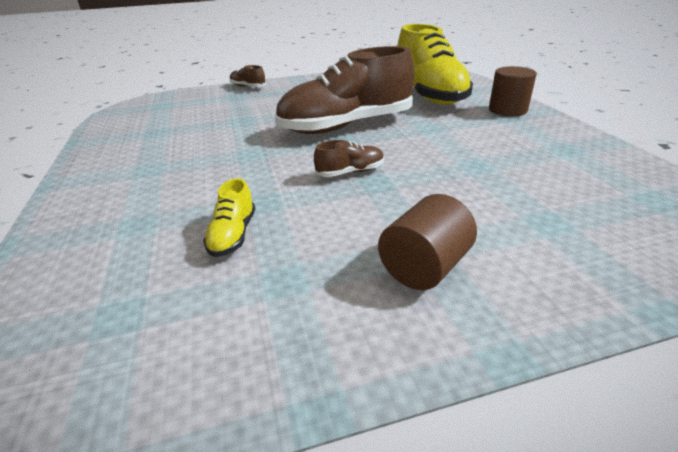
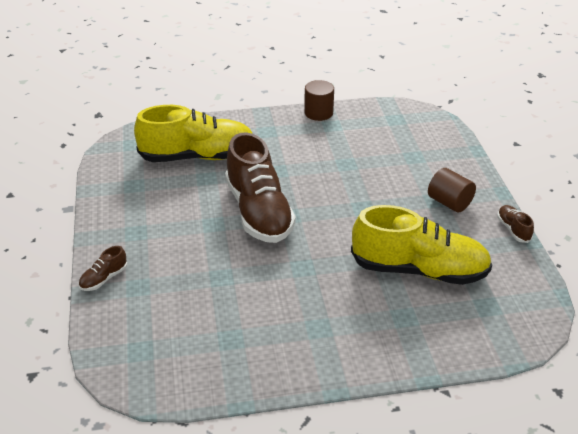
camera: 85 degrees left, 5 degrees up
(233, 235) = (419, 270): yellow shoe -> yellow shoe, size x2.45
(350, 172) = (346, 217): brown shoe -> brown shoe (513, 229)
(507, 110) = (255, 127): brown cylinder -> brown cylinder (318, 113)

